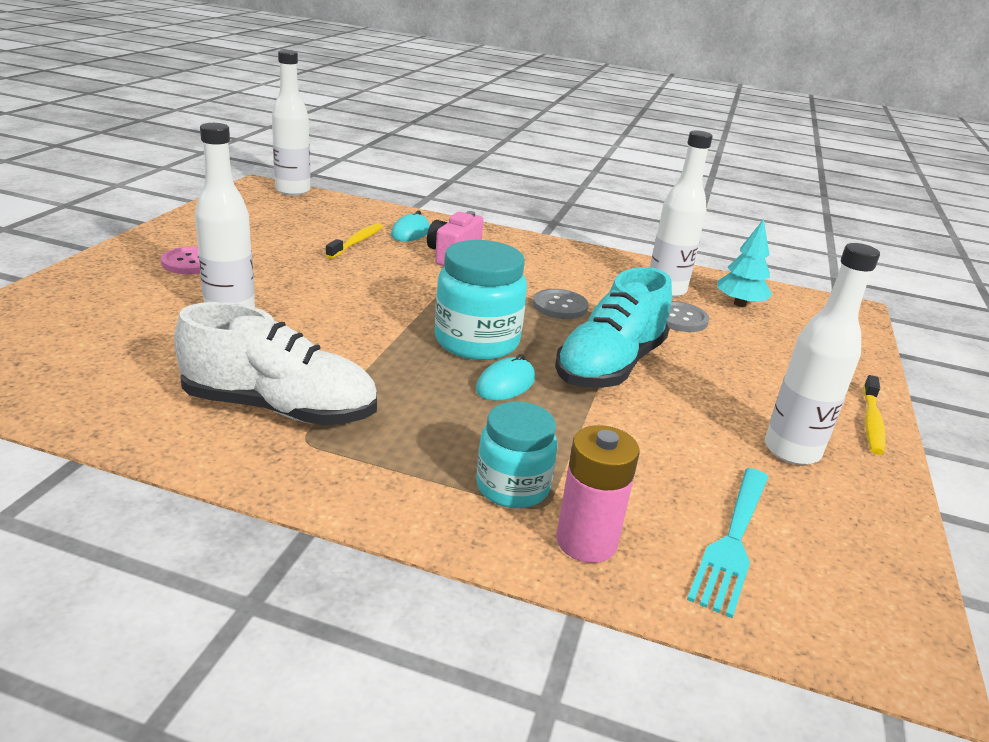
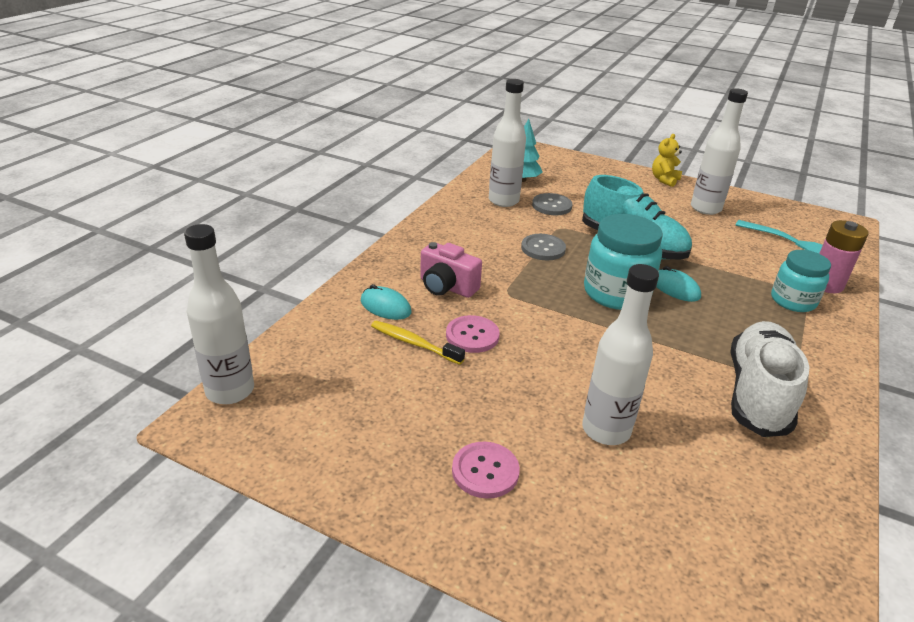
camera: 80 degrees left, 5 degrees up
(372, 264) = (472, 335): none -> pink button
(871, 422) = (664, 180): yellow toothbrush -> yellow teddy bear

